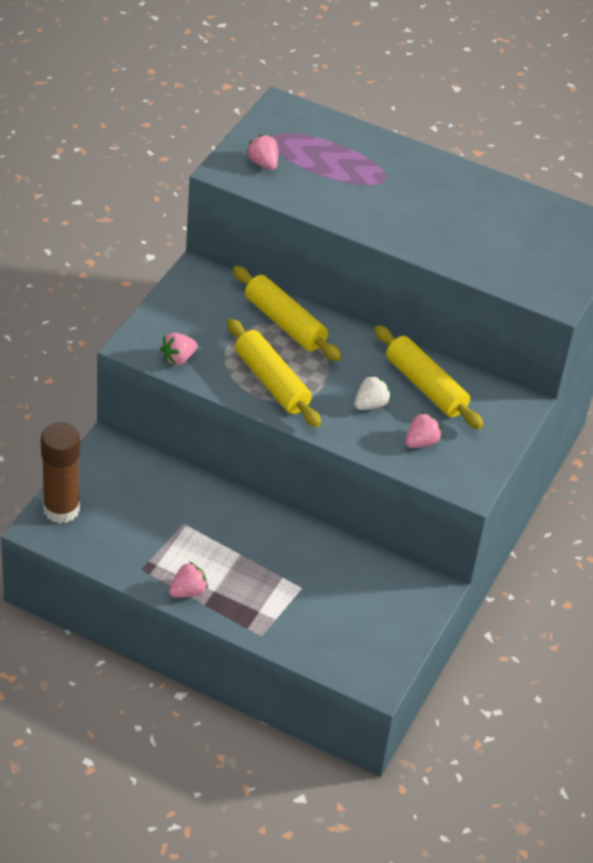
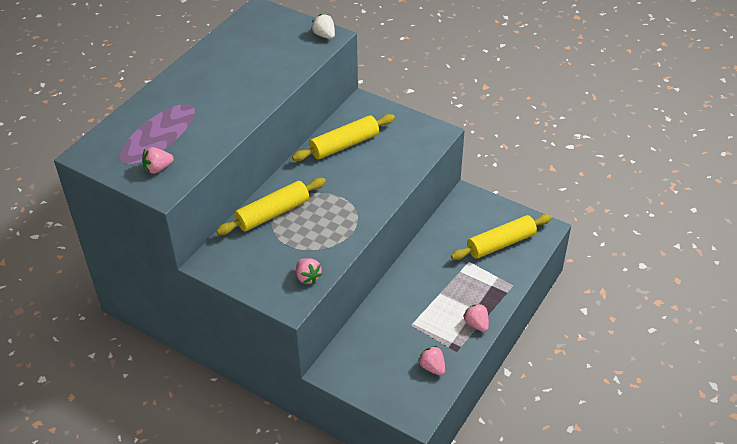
camera: 80 degrees left, 0 degrees up
(61, 509) = (397, 402): brown glue stick -> none
(272, 382) = (336, 224): yellow rolling pin -> yellow rolling pin (501, 243)
(370, 404) = (361, 173): white strawberry -> white strawberry (324, 35)
(421, 442) = (398, 151): pink strawberry -> pink strawberry (432, 367)

